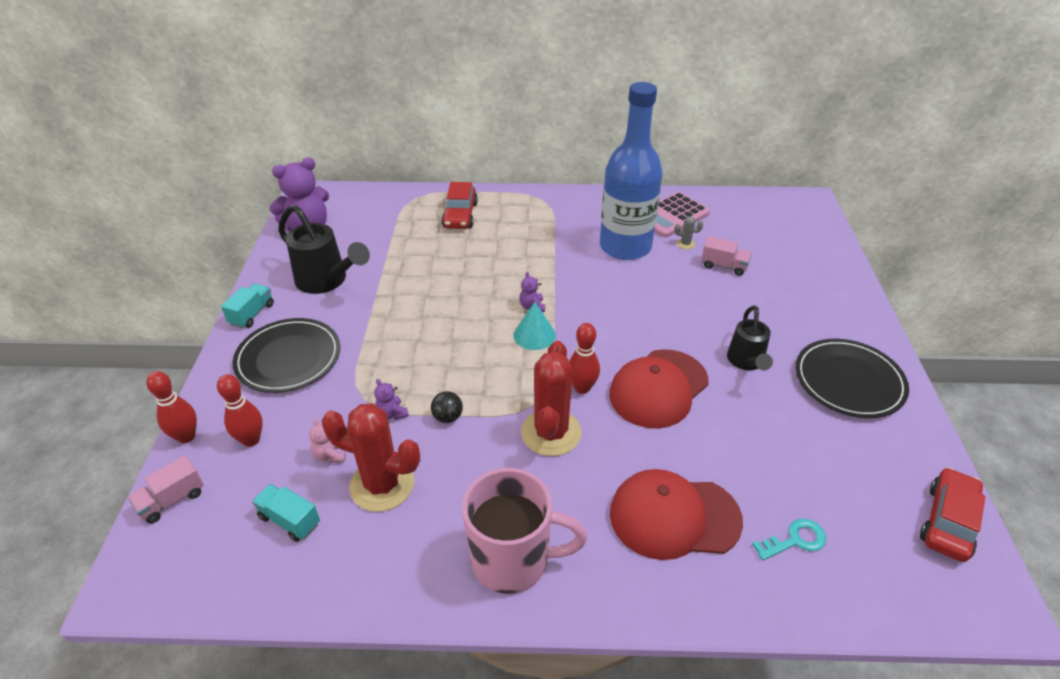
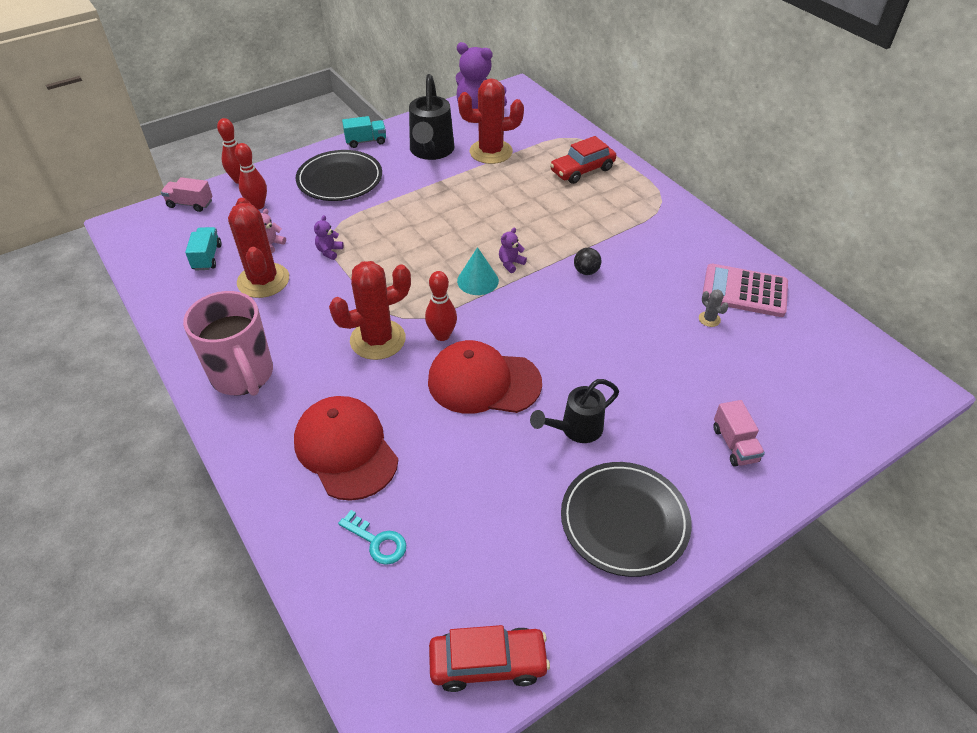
camera: 55 degrees right, 5 degrees up
(374, 248) = (491, 152): none -> red cactus
(448, 417) = (348, 279): black ball -> black ball (586, 271)
(625, 247) = (655, 281): blue bottle -> none
(724, 266) = (706, 360): pink truck -> pink truck (734, 444)

